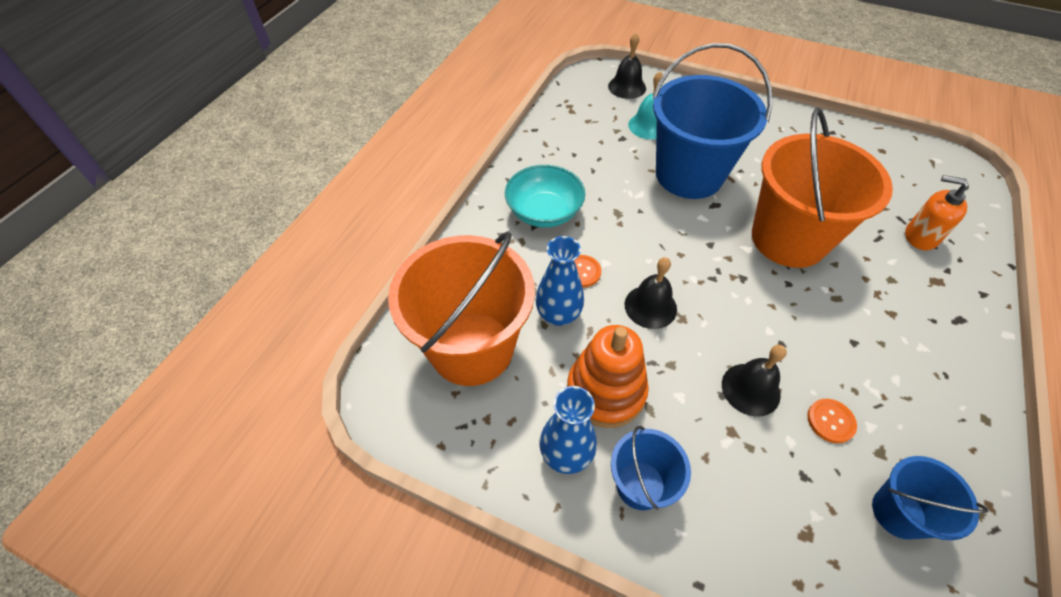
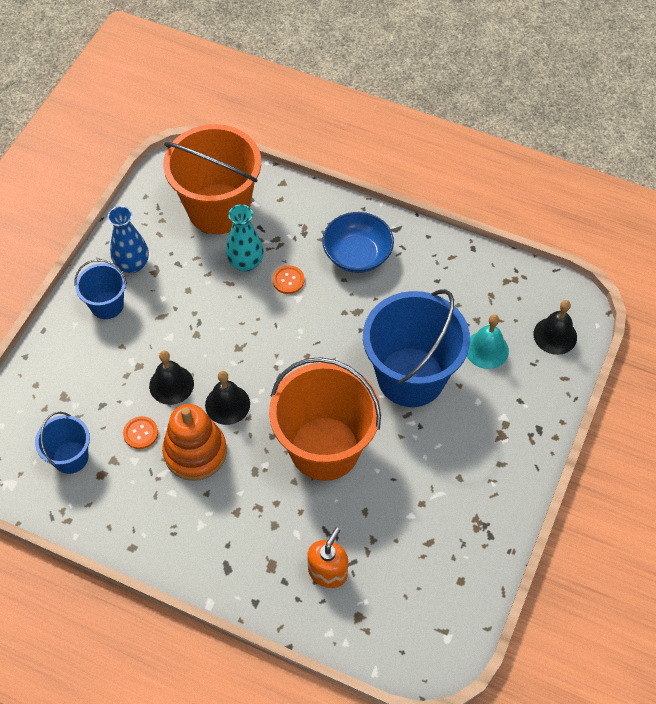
camera: 90 degrees right, 5 degrees up
(544, 212) = (357, 255): turquoise bowl -> blue bowl
(558, 314) = (246, 263): blue vase -> turquoise vase
(606, 391) = (177, 290): orange stacking toy -> orange stacking toy (195, 452)
(650, 306) = (251, 326): black bell -> black bell (227, 404)

